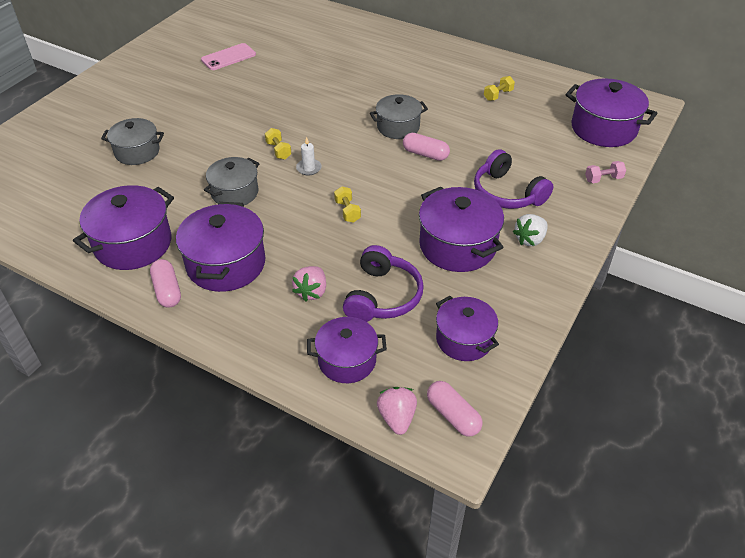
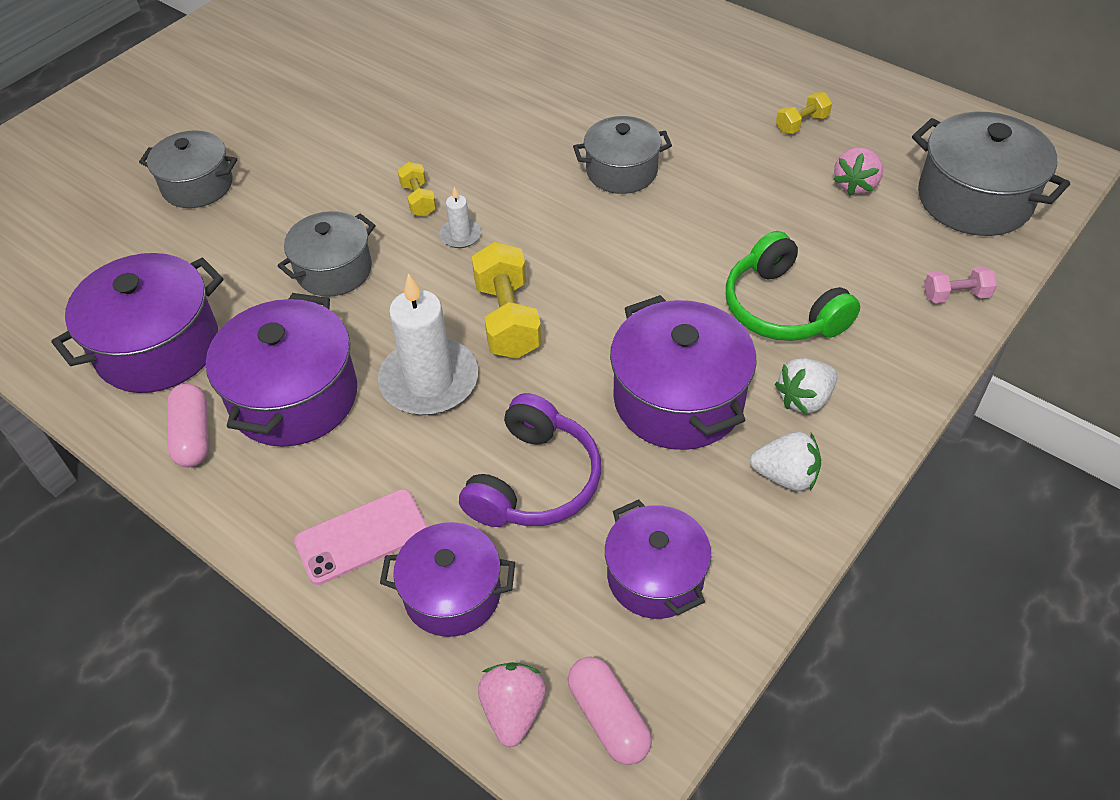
camera: 10 degrees right, 5 degrees up
(228, 57) = (373, 28): pink phone -> pink phone (362, 537)
(307, 248) = (429, 381): none -> white candle
(311, 292) = (420, 461): pink strawberry -> pink strawberry (855, 185)
(347, 211) = (507, 319): yellow dumbbell -> yellow dumbbell, size x1.82
(425, 154) = (657, 224): pink capsule -> none
(507, 193) = (782, 308): purple headphones -> green headphones
(527, 280) = (785, 476): none -> white strawberry
(603, 128) = (974, 199): purple pot -> grey pot

